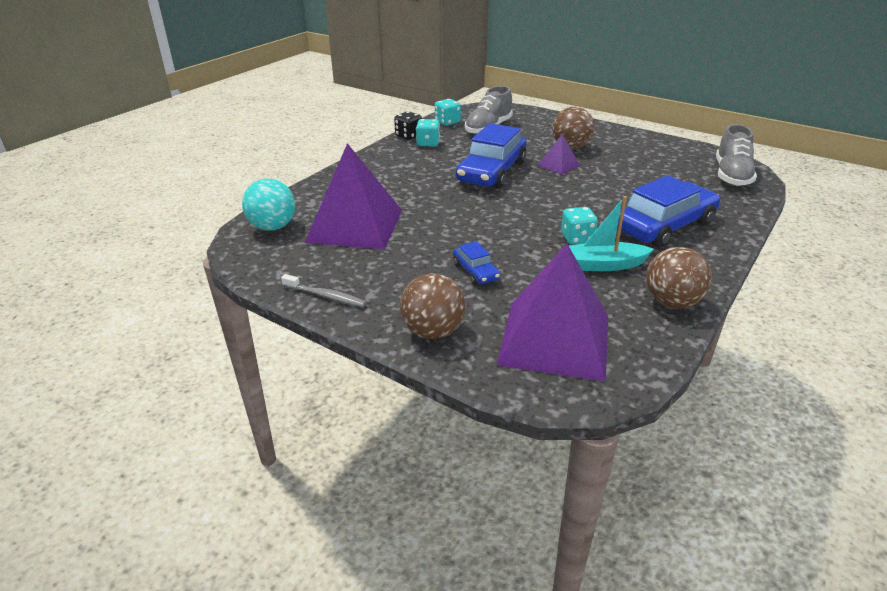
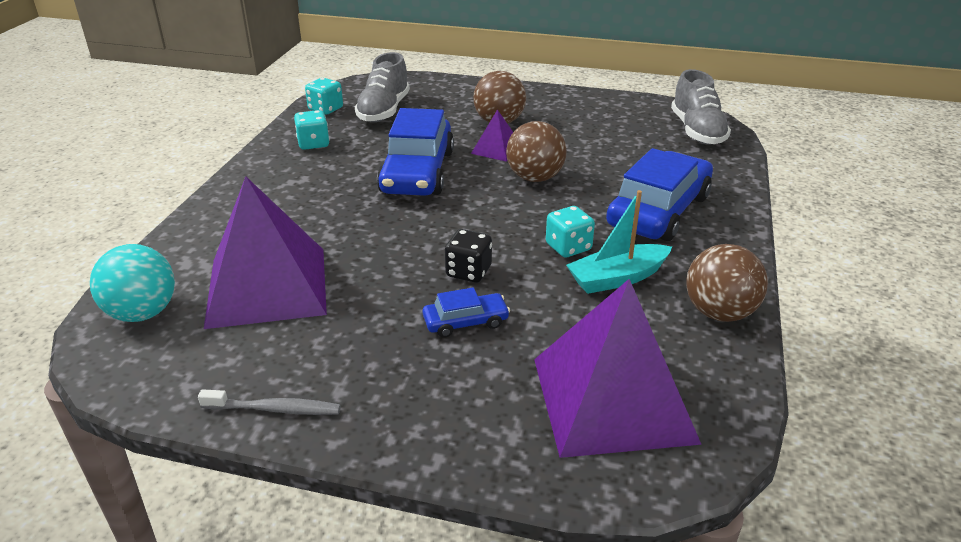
camera: 20 degrees left, 0 degrees up
(408, 136) = (281, 137): black dice -> black dice (468, 272)
(433, 331) = (453, 428): brown ball -> brown ball (535, 178)
(475, 271) = (465, 322): blue car -> blue car turned 60 degrees counterclockwise

